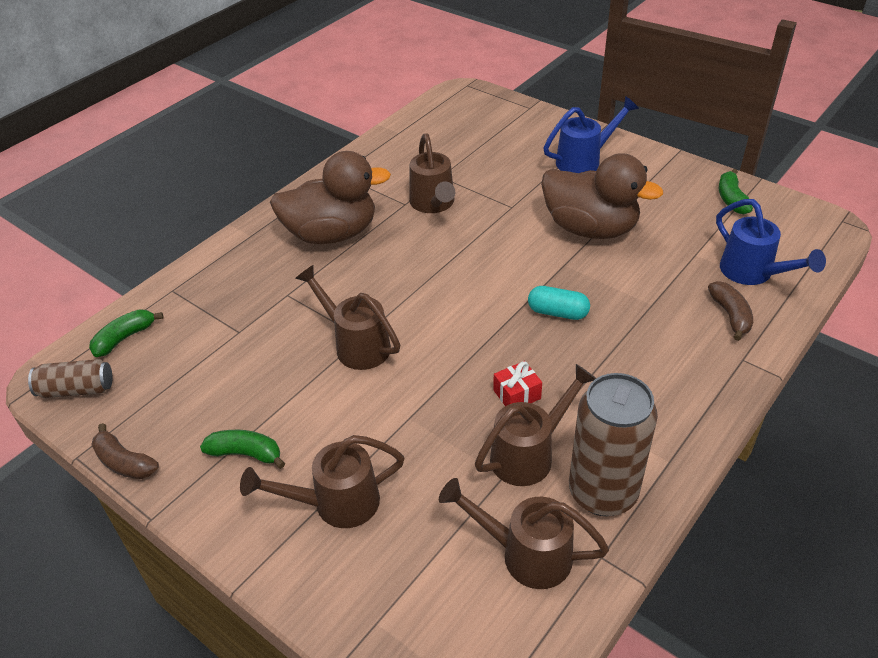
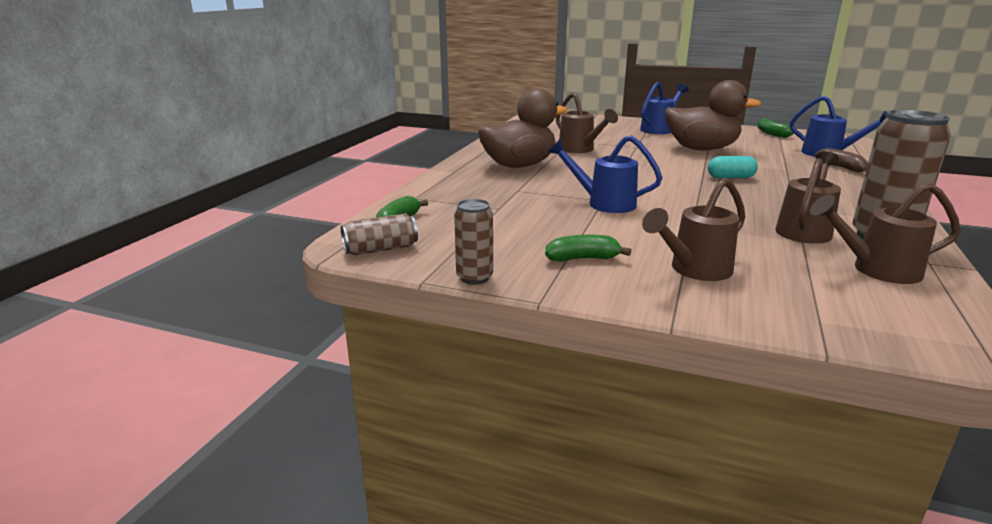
camera: 20 degrees left, 20 degrees down
(124, 462) = (474, 277): brown banana -> brown can
(356, 344) = (604, 203): brown watering can -> blue watering can
(517, 394) = (755, 209): red gift -> none

